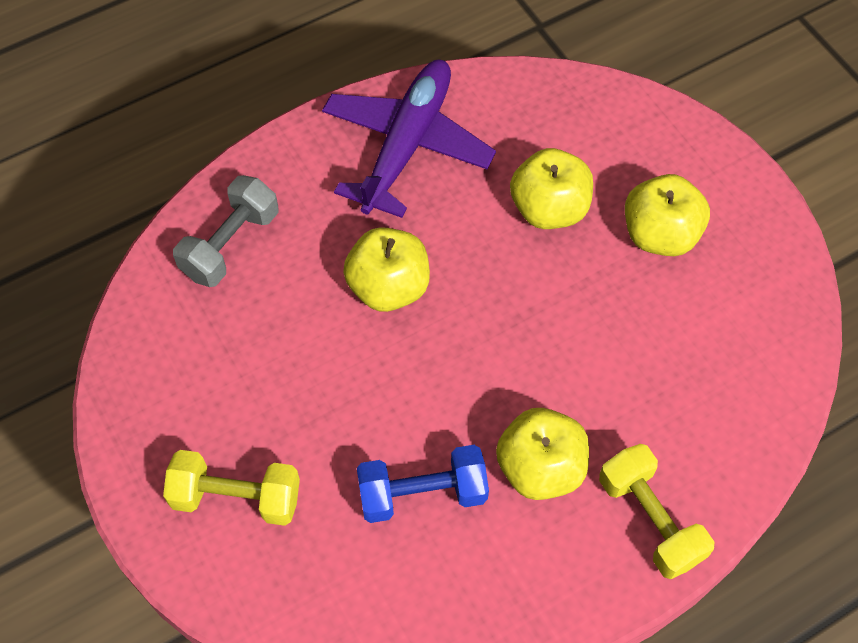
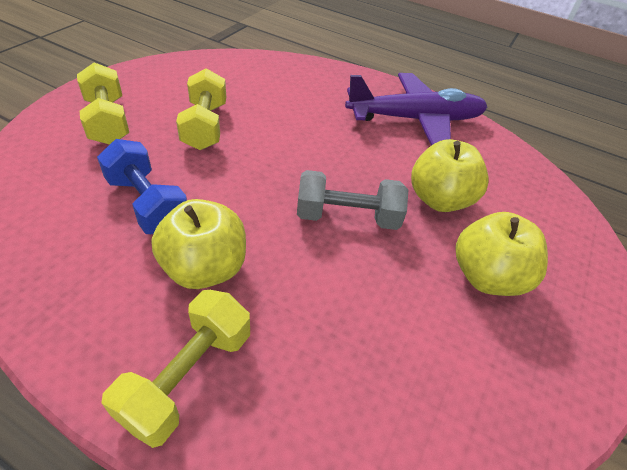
camera: 55 degrees right, 15 degrees down
(230, 244) = (284, 76): grey dumbbell -> grey dumbbell (347, 217)
(303, 387) = (205, 126): none -> yellow dumbbell
(388, 287) = (306, 141): yellow apple -> none

